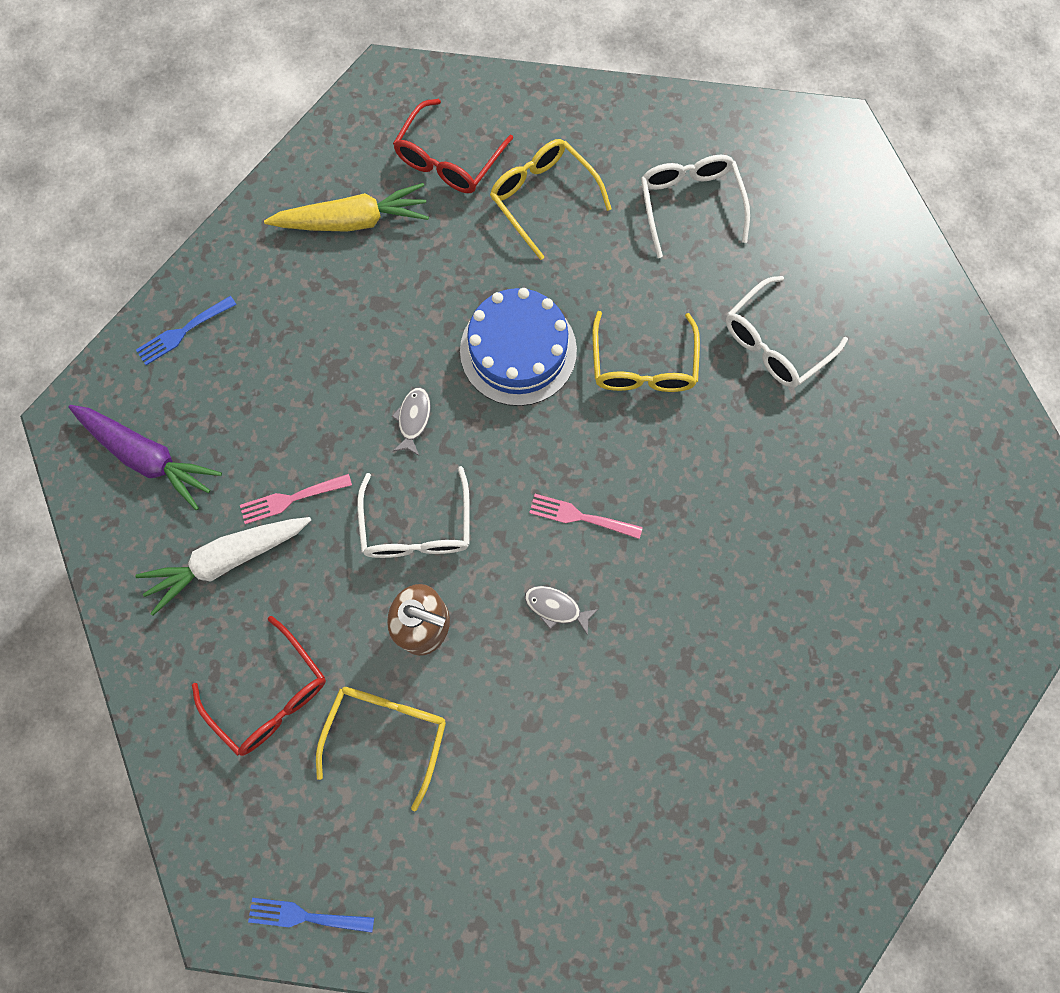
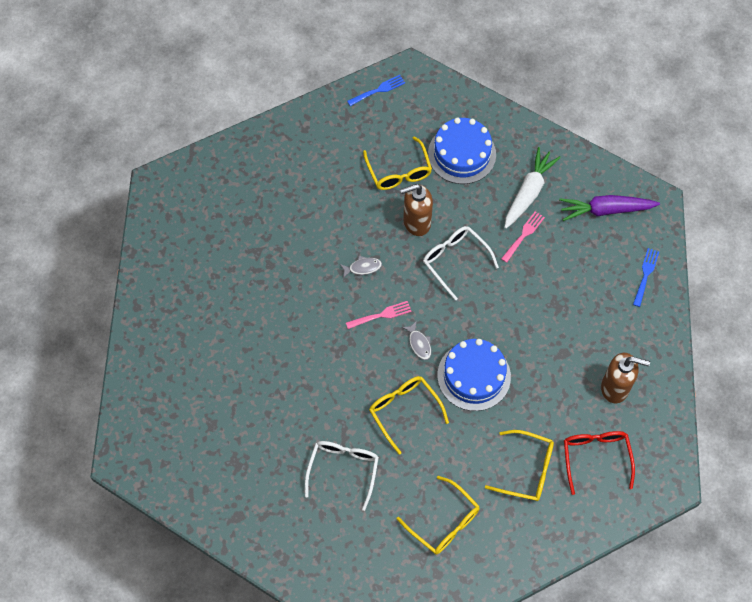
camera: 145 degrees right, 10 degrees down
(270, 694) = (462, 154): red glasses -> blue cake
(353, 220) = (615, 388): yellow carrot -> brown soap dispenser
(413, 419) = (497, 307): grey fish -> grey fish (419, 344)
(690, 205) = (443, 522): white glasses -> yellow glasses

